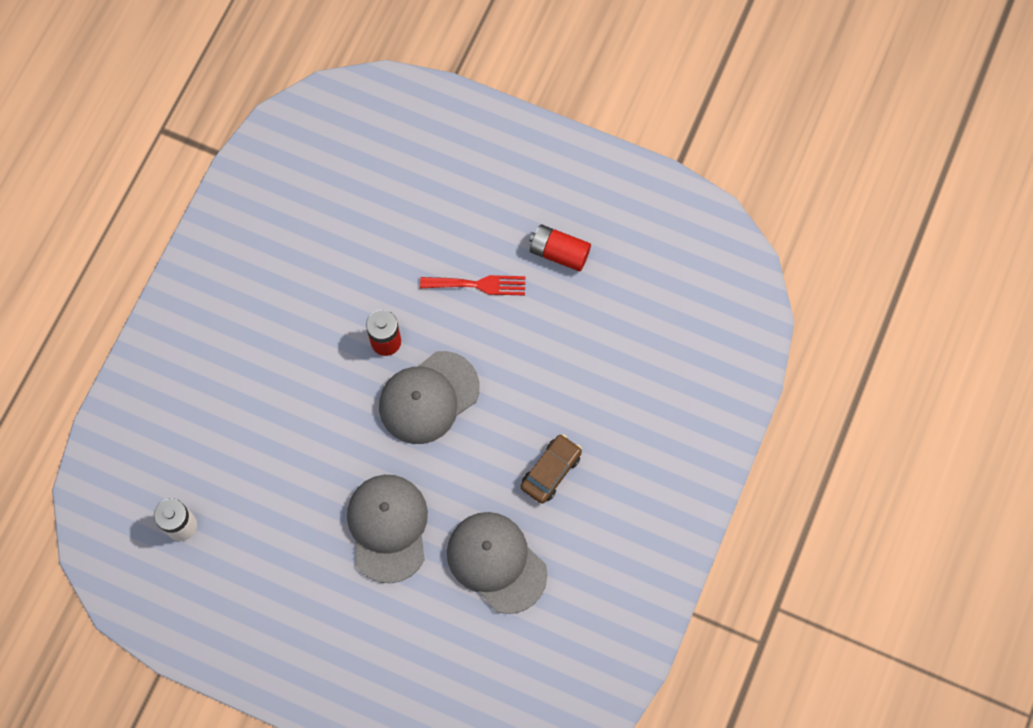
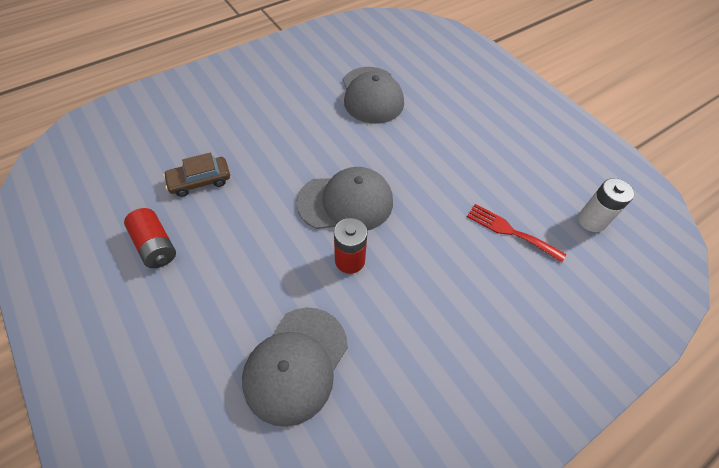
camera: 150 degrees left, 15 degrees down
(388, 528) = (430, 144): grey cap -> grey cap (296, 364)
(478, 285) = (240, 260): red fork -> red fork (510, 231)
(551, 471) = (298, 119): brown car -> brown car (200, 181)

